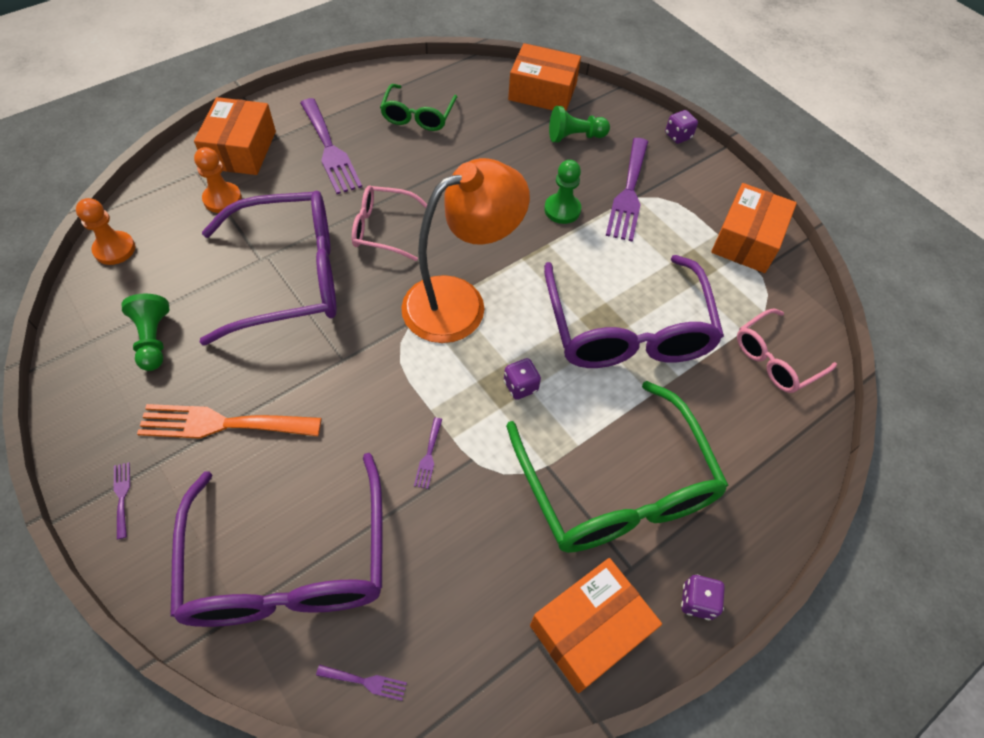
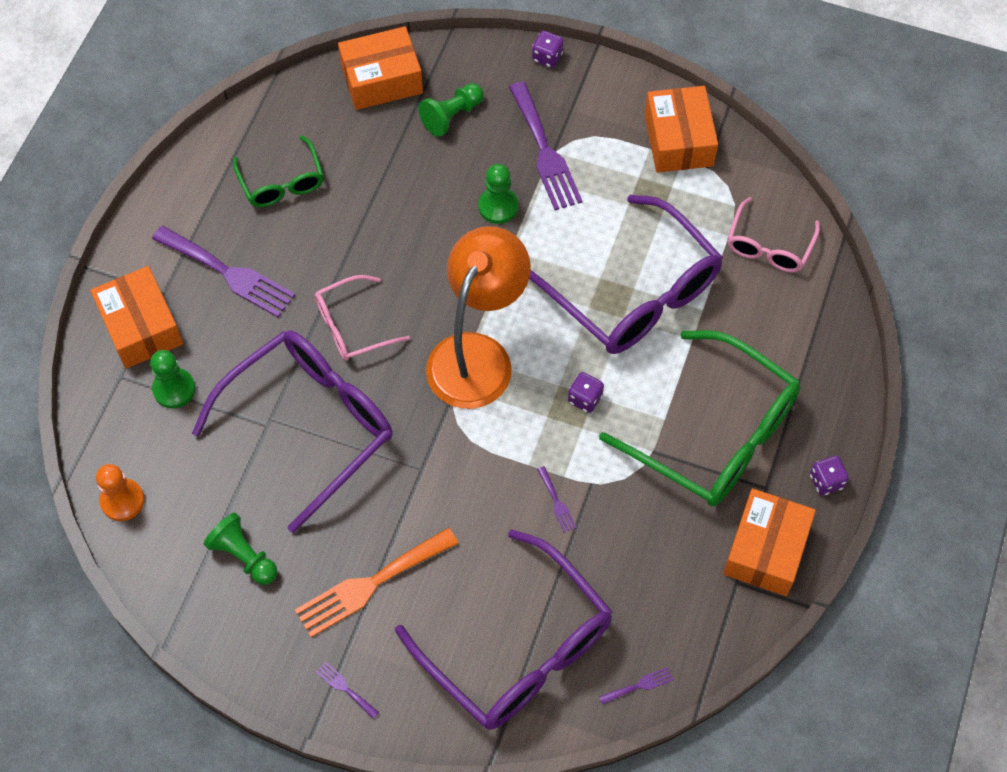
camera: 30 degrees left, 5 degrees up
(222, 199) = (174, 389): orange pawn -> green pawn

